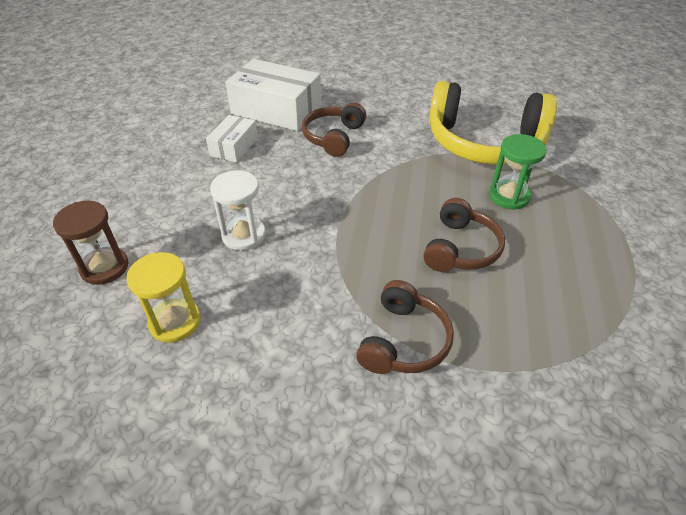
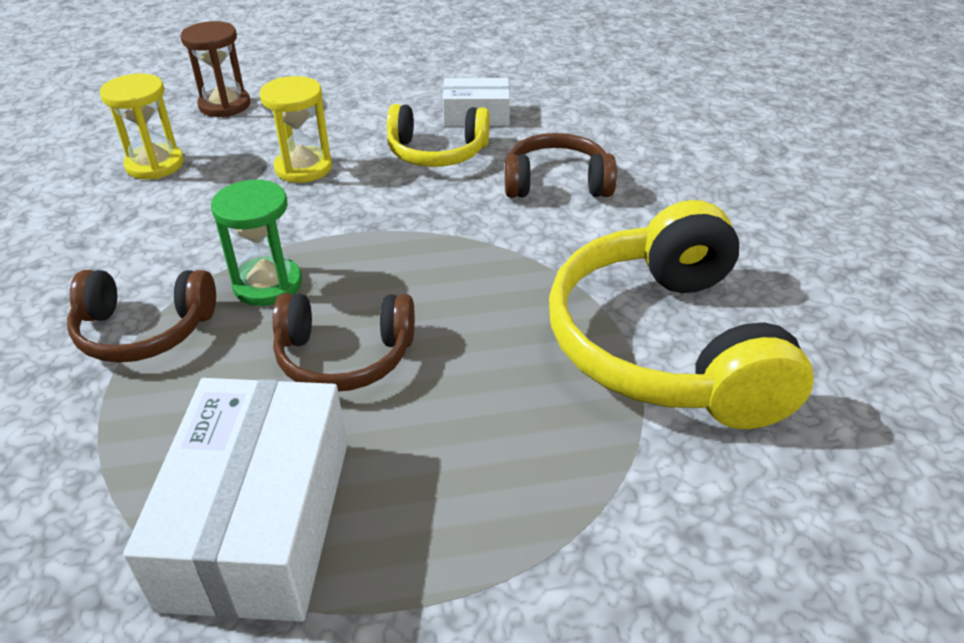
camera: 70 degrees right, 5 degrees down
(244, 235) = (303, 168): white hourglass -> yellow hourglass
(268, 172) = (437, 152): none -> yellow headphones
(276, 110) = (589, 122): white box -> white box (258, 521)
(509, 196) = (512, 398): green hourglass -> green hourglass (268, 284)

